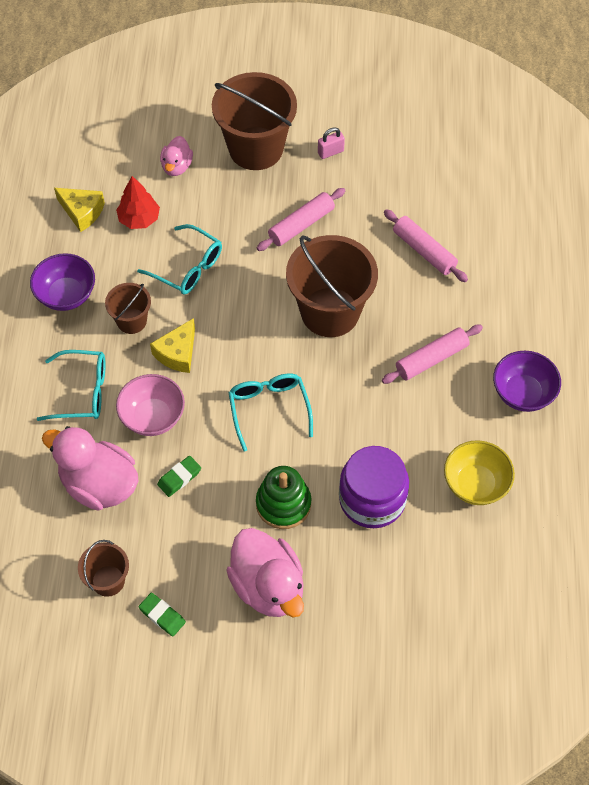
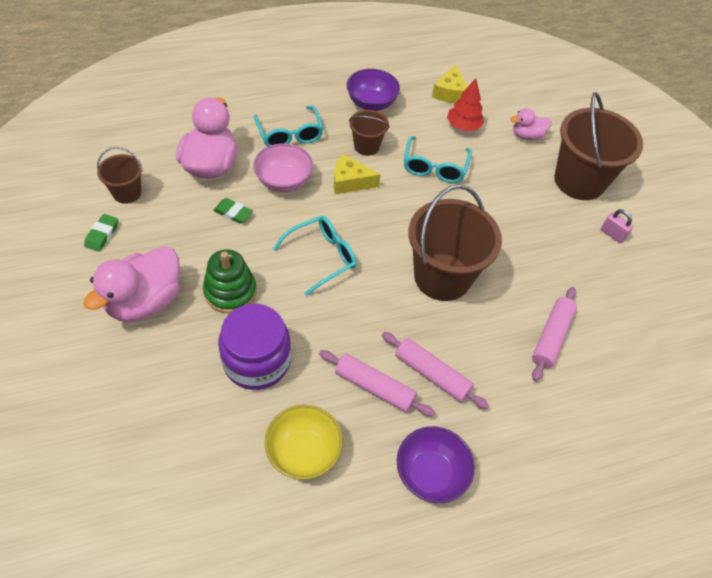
camera: 65 degrees right, 5 degrees down
(301, 225) = (522, 232): pink rolling pin -> pink rolling pin (374, 387)

